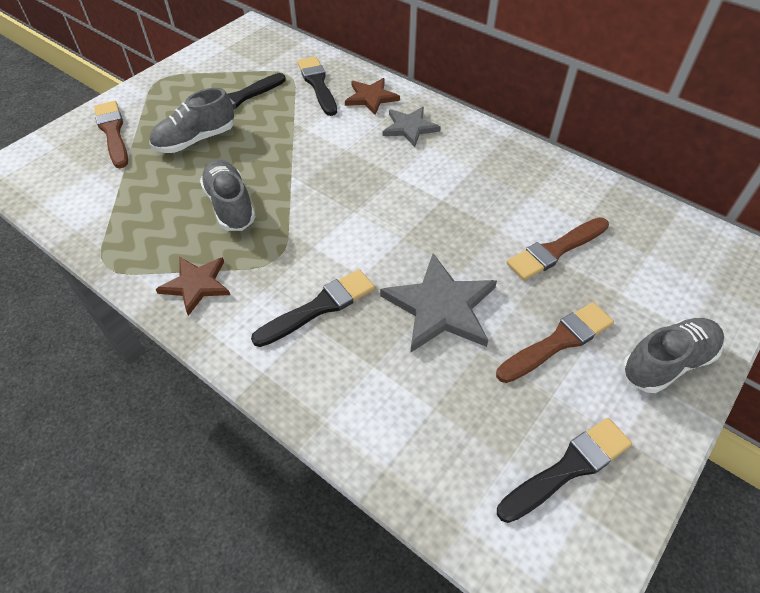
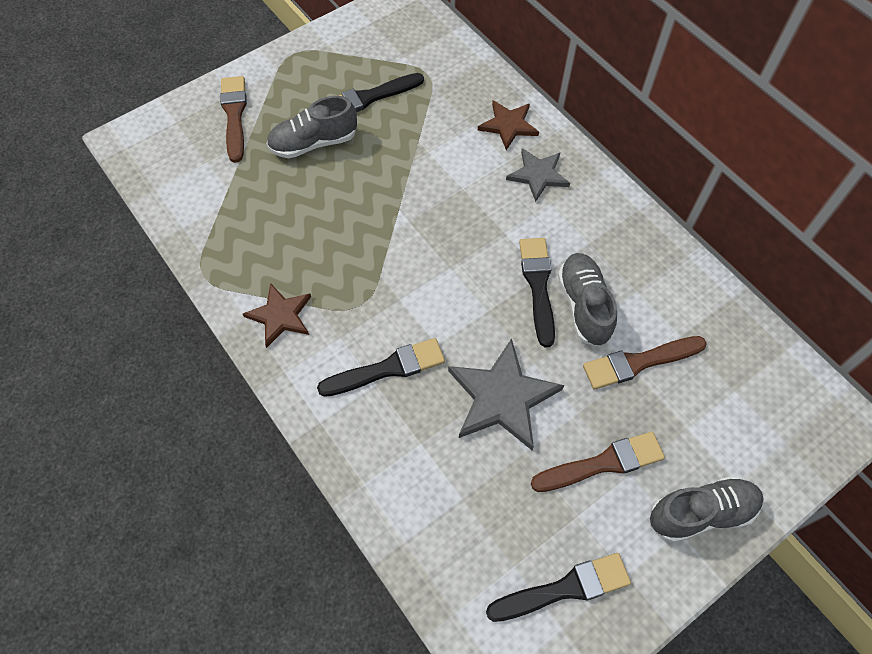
camera: 15 degrees right, 10 degrees up
(230, 206) = (331, 233): grey shoe -> grey shoe (584, 306)
(317, 84) = (456, 94): black brush -> black brush (538, 286)

